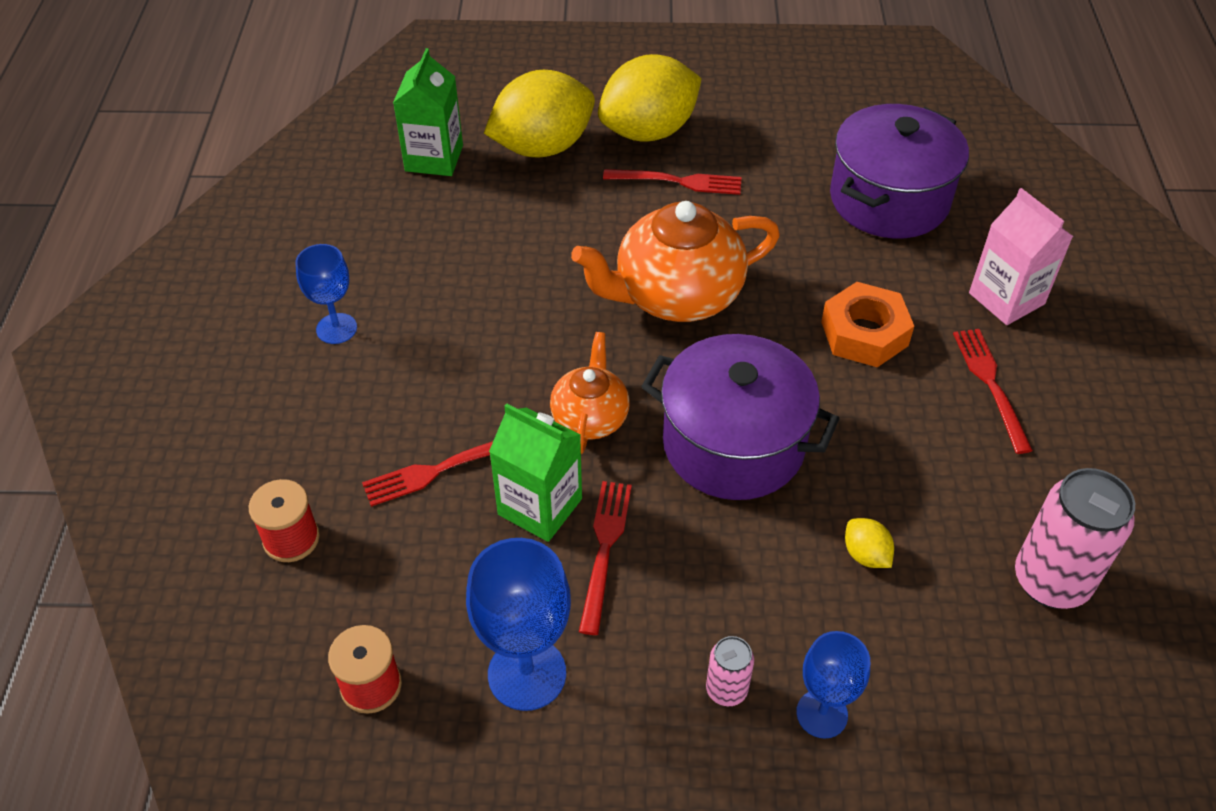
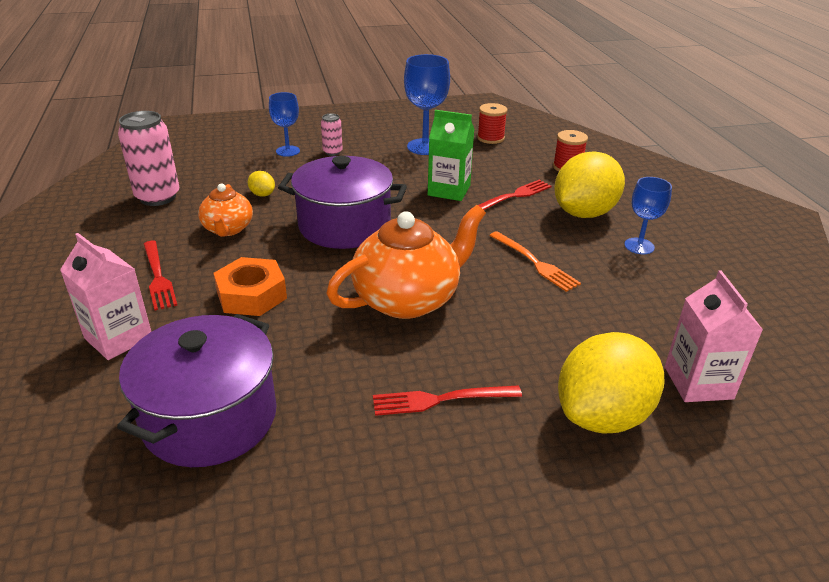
camera: 165 degrees right, 15 degrees down
(434, 158) = (698, 383): green carton -> pink carton
(493, 324) = (535, 263): none -> orange fork
(590, 417) = (440, 226): orange teapot -> orange teapot (228, 229)
(604, 548) = (406, 181): red fork -> none
(648, 131) = (498, 459): yellow lemon -> yellow lemon (584, 213)

